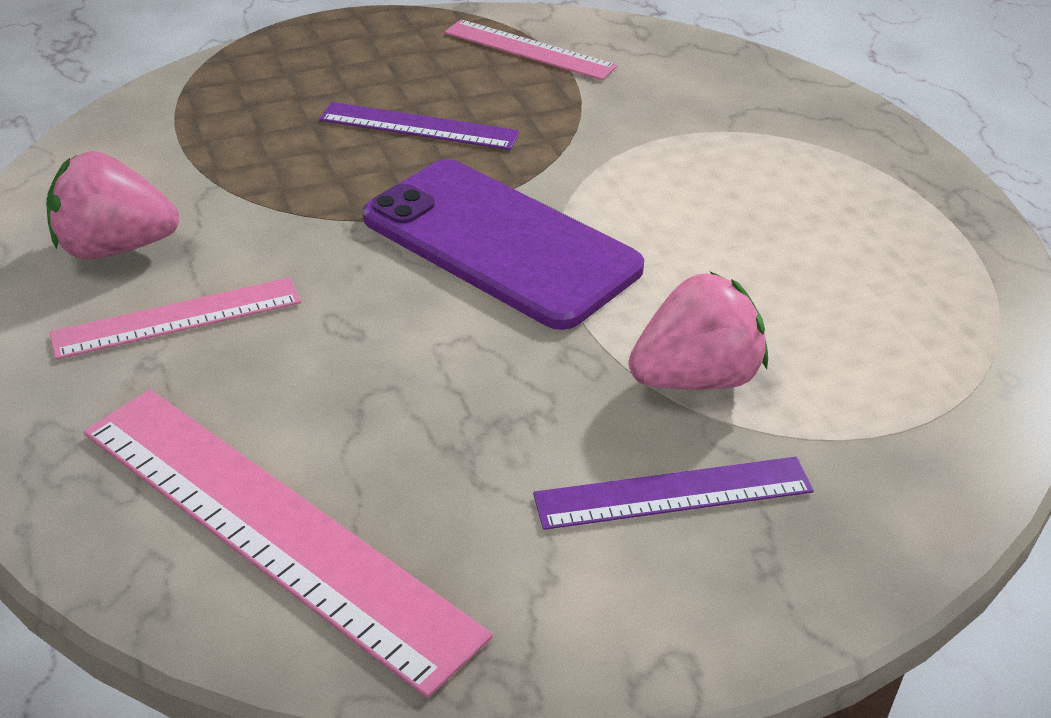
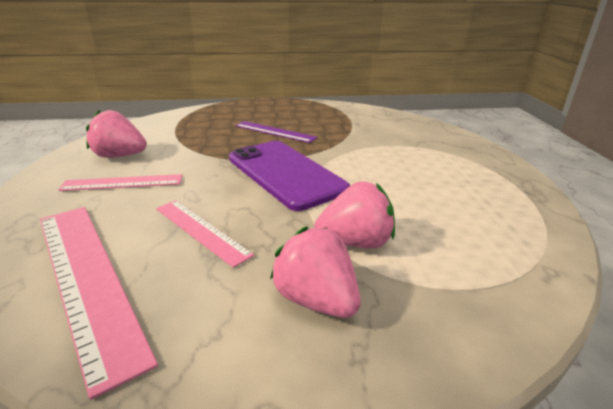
camera: 15 degrees right, 10 degrees down
(529, 49) = (336, 113): pink ruler -> pink ruler (201, 230)
(673, 493) = (316, 300): purple ruler -> pink strawberry

